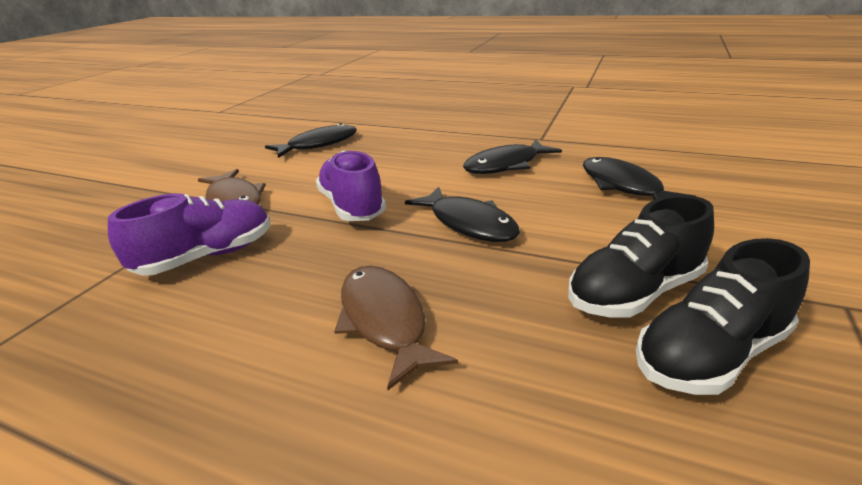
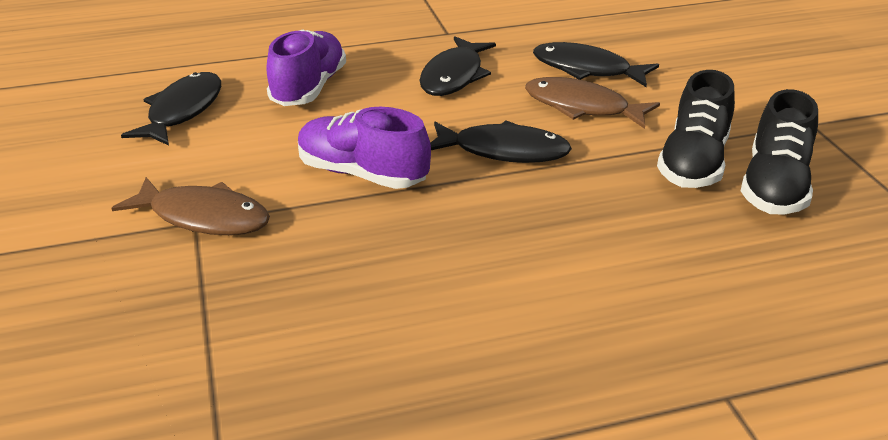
camera: 40 degrees left, 5 degrees up
(207, 256) = (291, 282): purple shoe -> purple shoe (309, 88)
(385, 321) = (554, 258): brown fish -> brown fish (582, 107)

